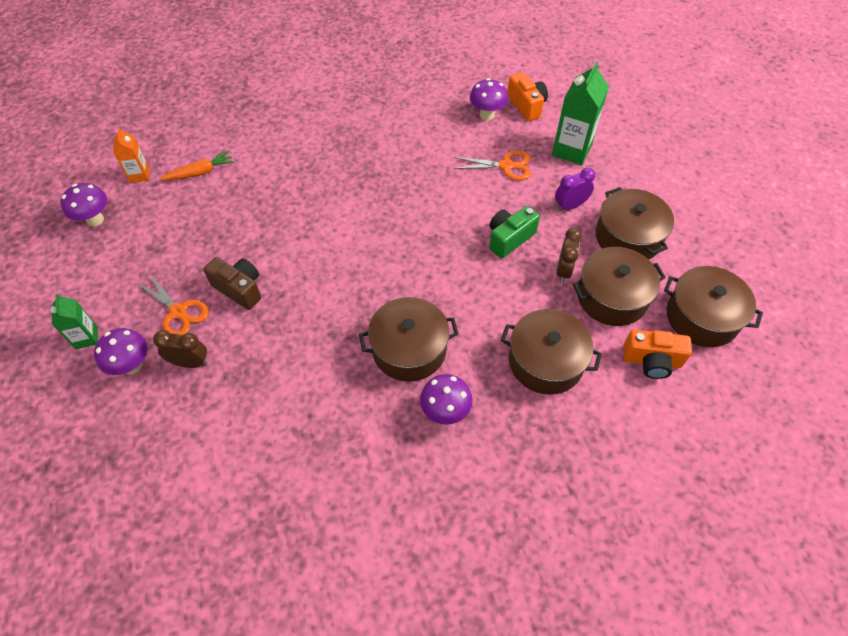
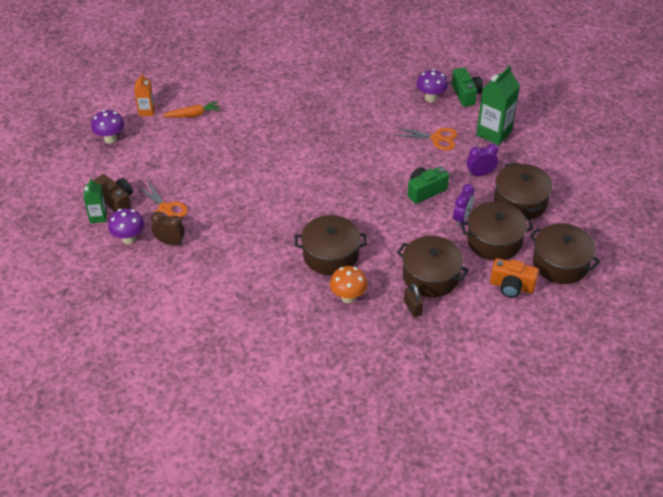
camera: 10 degrees right, 10 degrees down
(239, 289) = (212, 199): brown camera -> brown camera (116, 201)
(445, 412) = (348, 297): purple mushroom -> orange mushroom
(526, 105) = (466, 94): orange camera -> green camera
(534, 414) = (413, 308): none -> brown padlock
(563, 271) = (462, 218): brown clock -> purple clock

